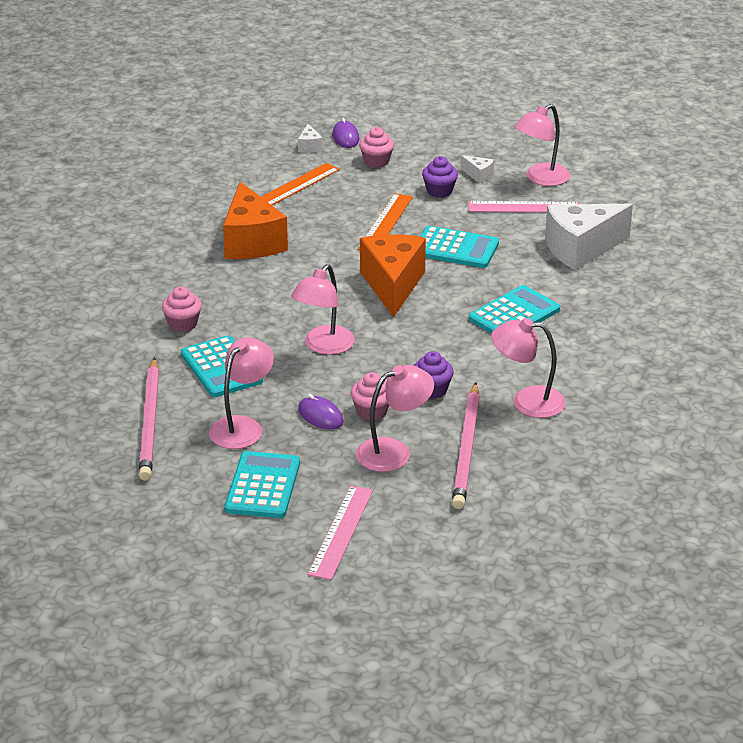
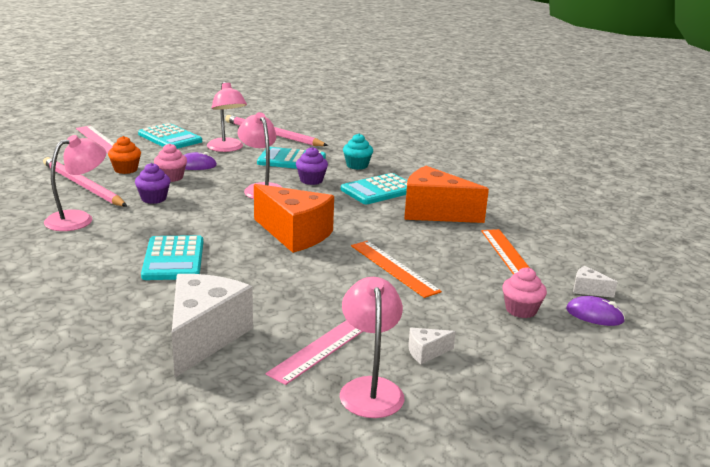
camera: 125 degrees right, 10 degrees down
(183, 324) = (357, 165): pink cupcake -> turquoise cupcake
(393, 451) = (126, 169): pink lamp -> orange cupcake
(439, 191) = (419, 316): purple cupcake -> purple cupcake (311, 180)
(455, 248) = (305, 279): turquoise calculator -> turquoise calculator (379, 190)

